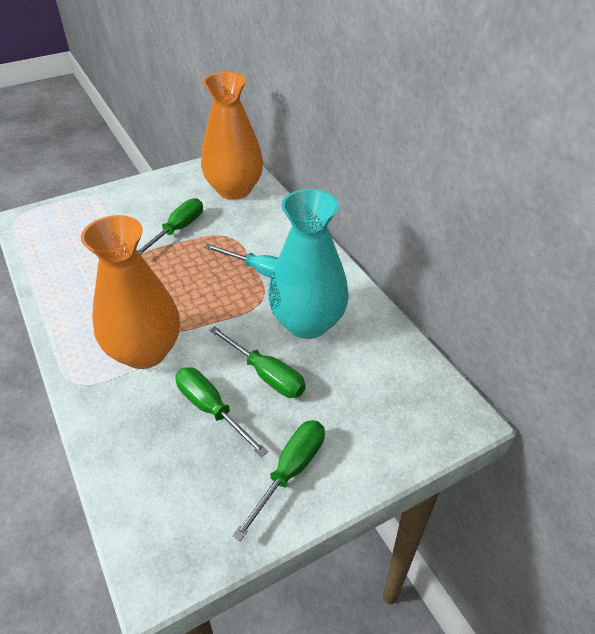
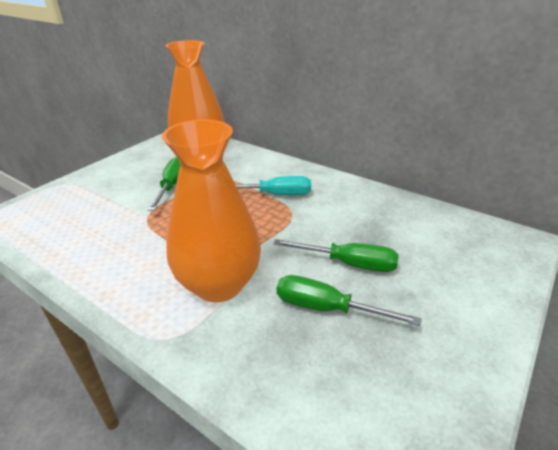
camera: 25 degrees left, 10 degrees down
(290, 471) = (446, 331): green screwdriver -> none
(307, 323) = (345, 217): turquoise vase -> none

